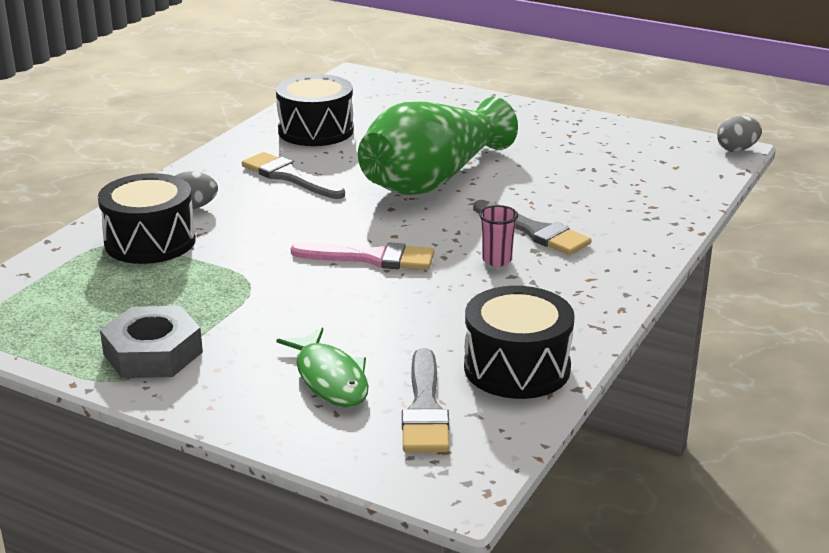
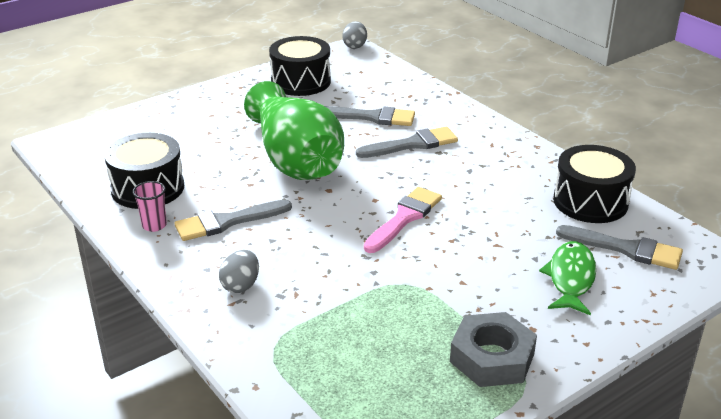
camera: 65 degrees left, 5 degrees up
(150, 241) = (289, 323): black drum -> black drum (301, 82)
(329, 378) = (570, 278): green fish -> green fish turned 75 degrees counterclockwise
(497, 260) = (444, 169): pink cup -> pink cup (154, 225)
(570, 196) = (371, 117): none -> grey brush

